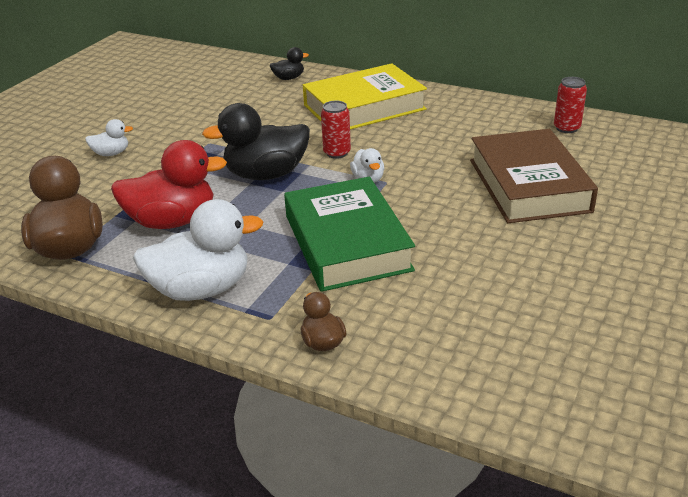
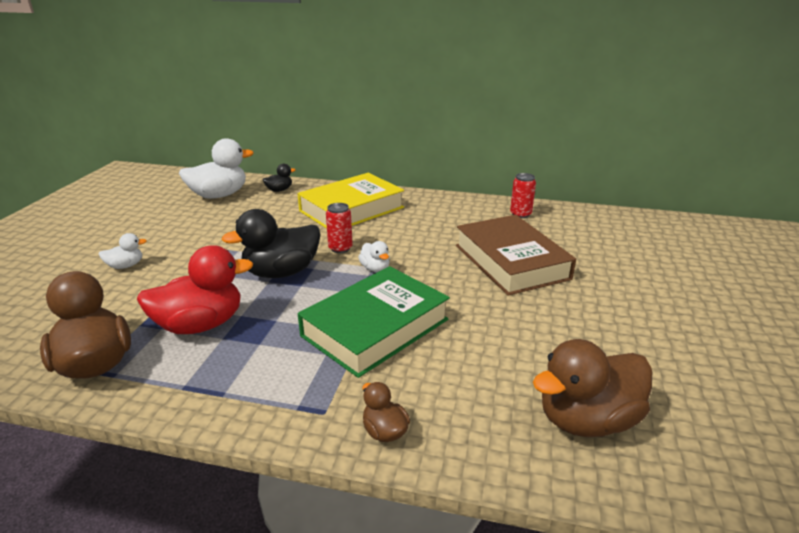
camera: 15 degrees left, 5 degrees down
(201, 289) = (246, 391): white duck -> white duck (219, 195)
(347, 243) = (375, 328): green book -> green book turned 75 degrees clockwise
(536, 360) = (587, 420): none -> brown duck

